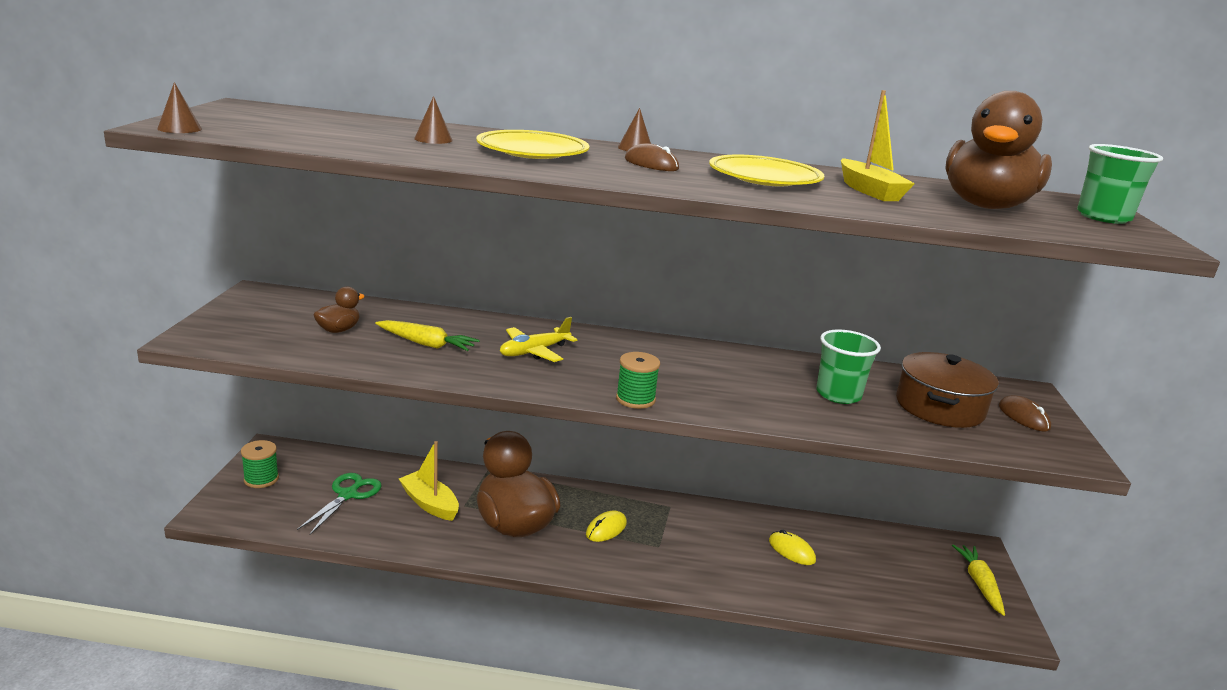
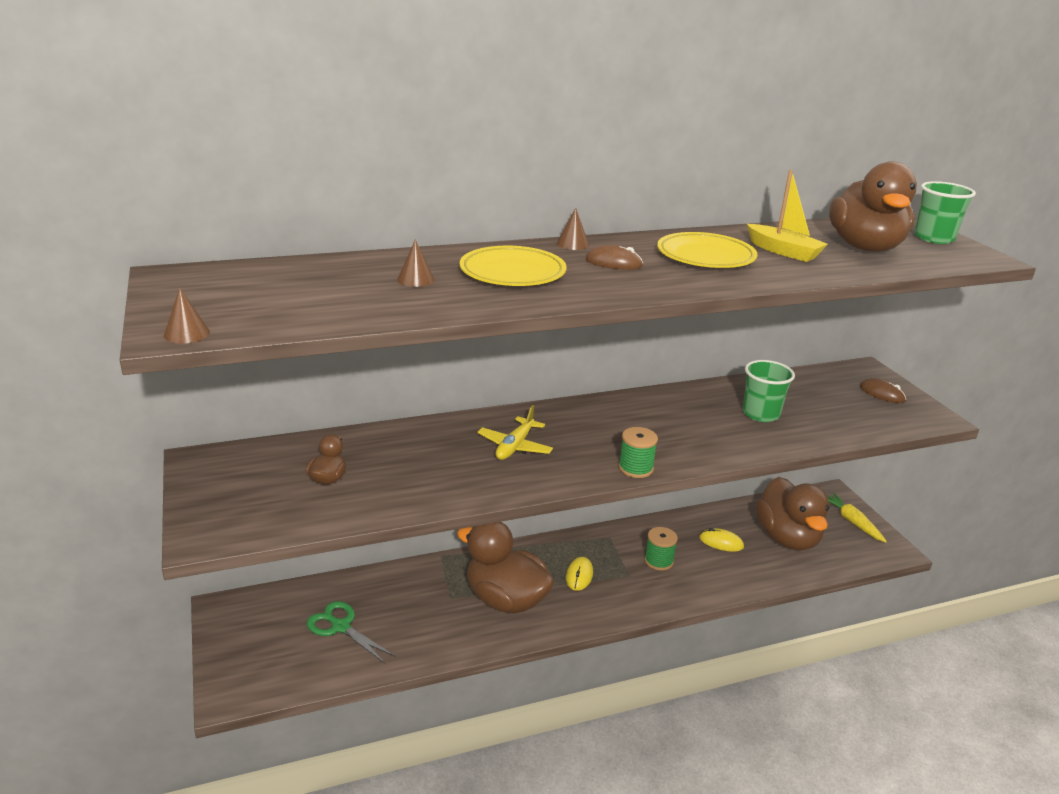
camera: 25 degrees left, 5 degrees up
(261, 479) = (243, 642): green spool -> green spool (658, 561)
(348, 495) = (341, 627): green scissors -> green scissors turned 45 degrees counterclockwise
(426, 344) = (421, 468): yellow carrot -> none
(430, 504) = (420, 607): yellow boat -> none
(878, 572) = (787, 538): none -> brown duck
(940, 407) = (829, 403): brown pot -> none

